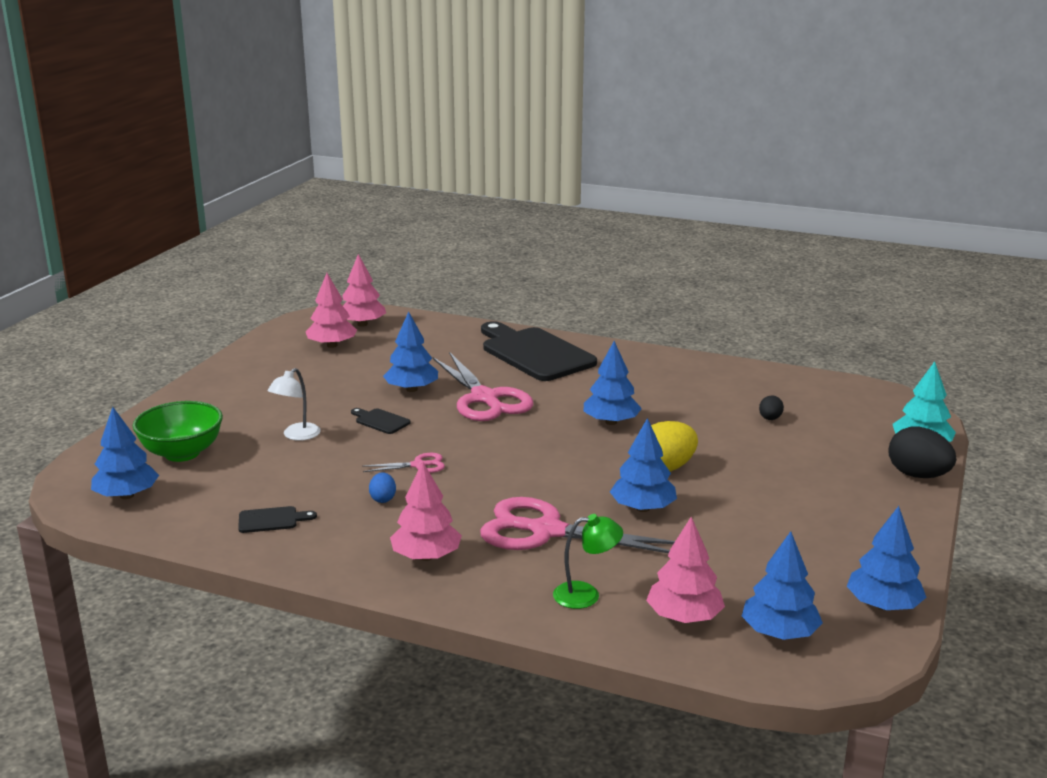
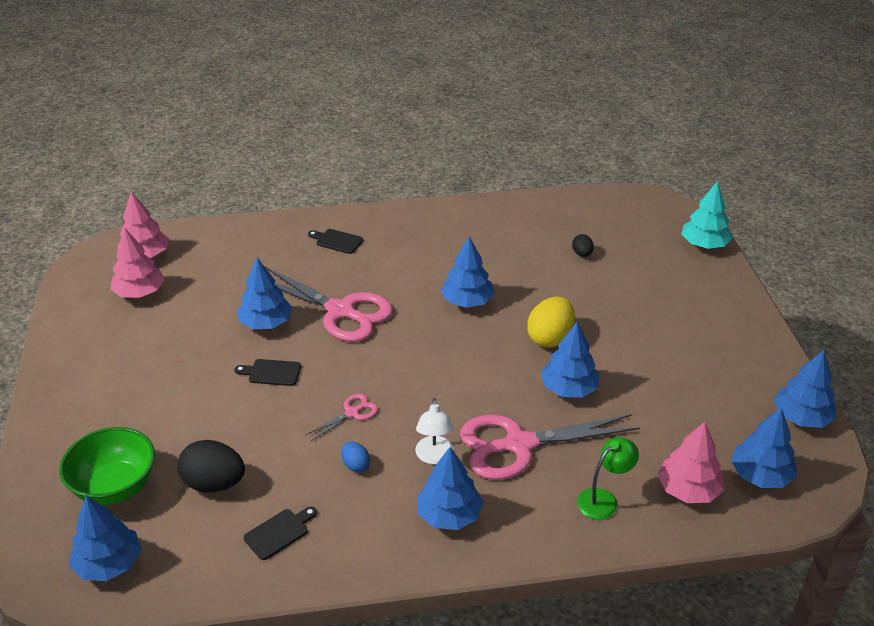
camera: 30 degrees left, 15 degrees up
(296, 436) = (209, 420): white lamp -> white lamp (434, 457)
(426, 556) = (449, 515): pink tree -> blue tree
(534, 353) = (337, 241): black cutting board -> black cutting board, size x0.40
(918, 475) = (725, 277): black egg -> black egg (214, 483)

